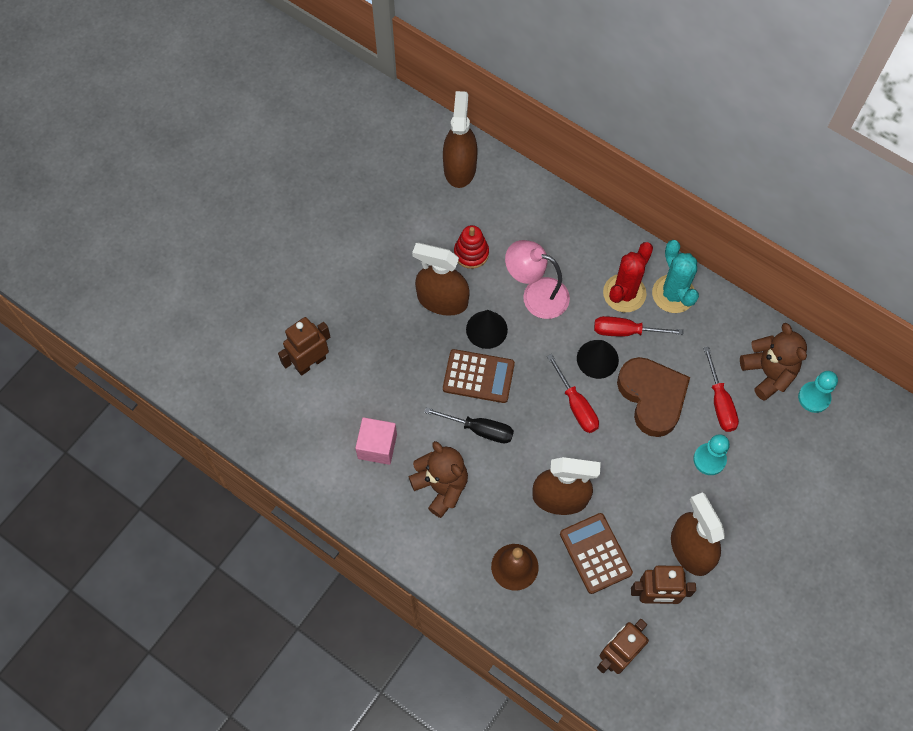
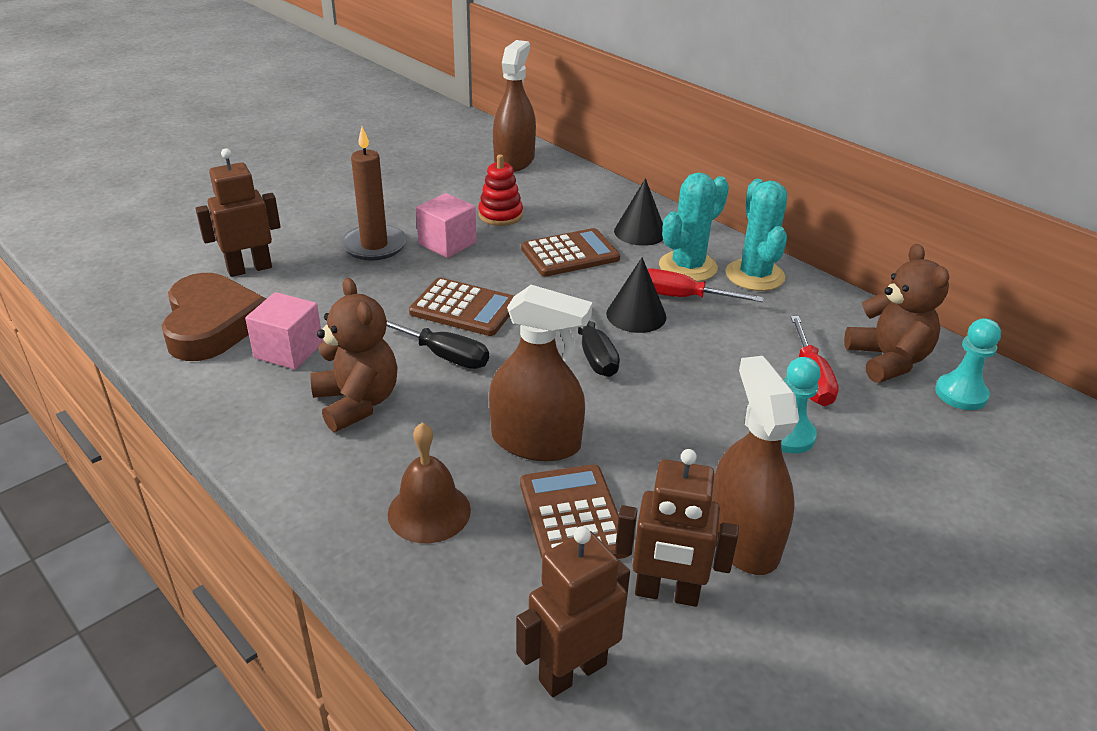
camera: 10 degrees right, 30 degrees down
(389, 314) = (374, 246): none -> brown candle
(442, 300) = (447, 243): brown spray bottle -> pink cube
(486, 329) = (493, 272): black cone -> black cone (640, 232)
(536, 294) = (570, 254): pink lamp -> brown calculator
(576, 405) = (592, 352): red screwdriver -> black screwdriver
(624, 293) = (687, 267): red cactus -> turquoise cactus
(652, 397) = (708, 360): brown heart -> brown heart (212, 324)

